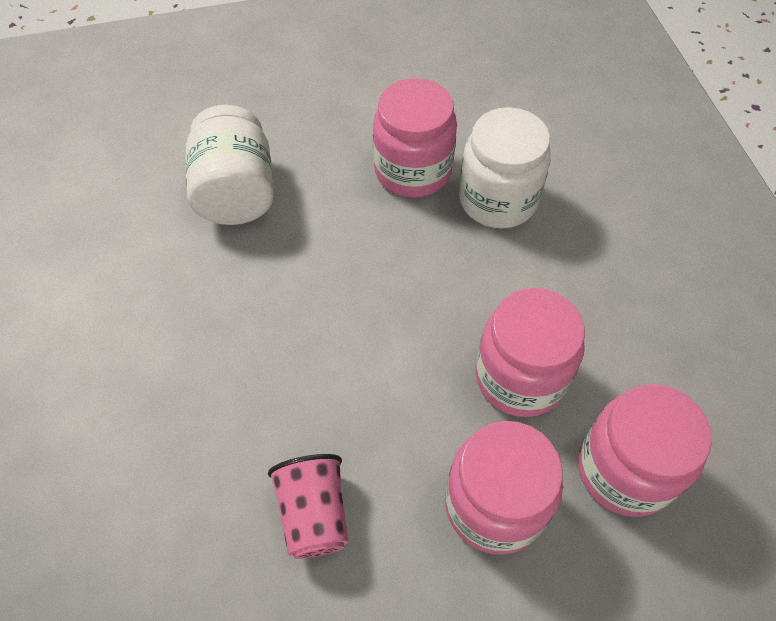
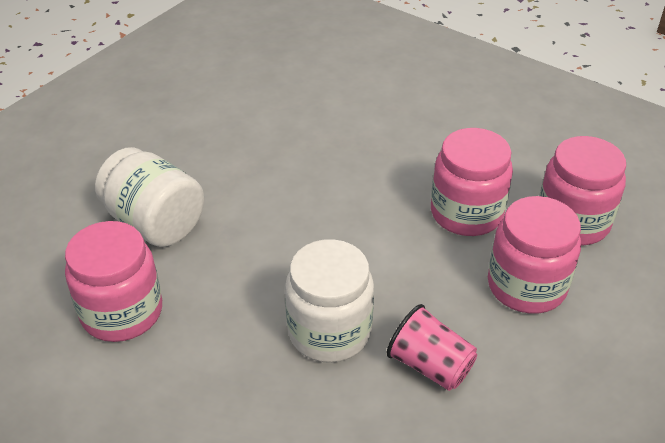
camera: 40 degrees left, 15 degrees down
(413, 170) = (271, 142): pink jar -> pink jar (122, 312)
(498, 199) = (346, 129): white jar -> white jar (329, 331)

